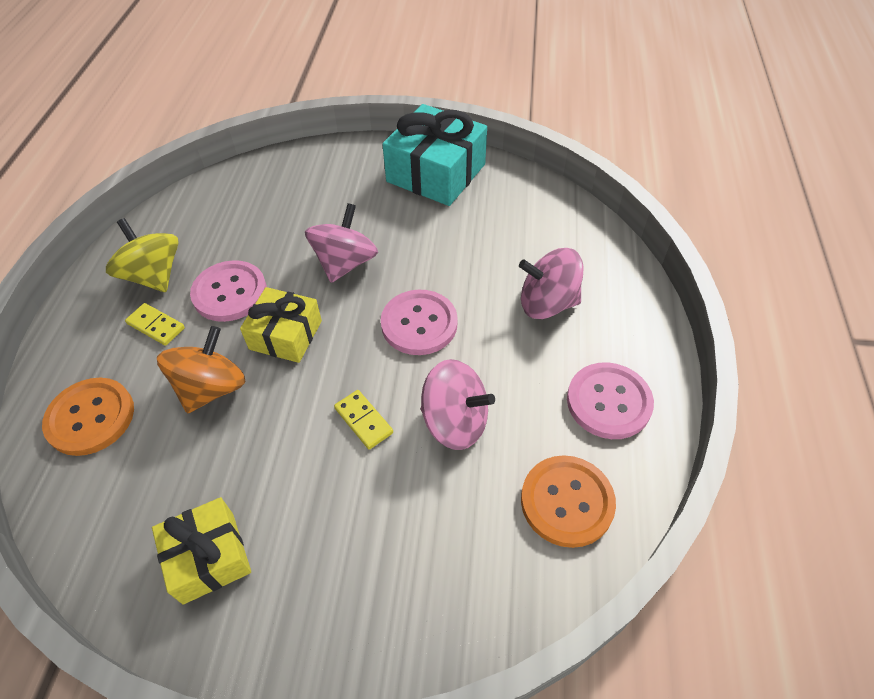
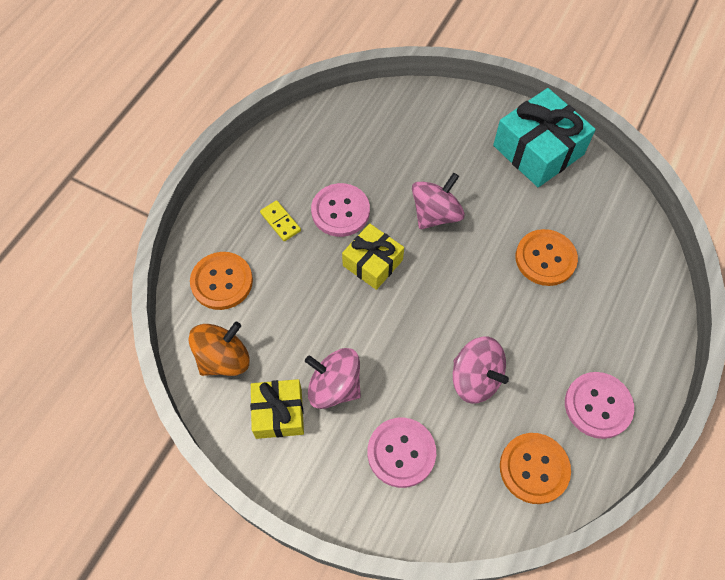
camera: 20 degrees right, 10 degrees up
(154, 276) = (287, 176): yellow spinning top -> none
(212, 388) = (309, 288): orange spinning top -> orange spinning top (224, 358)
(363, 421) = (409, 353): yellow domino -> none
(419, 324) = (476, 288): pink button -> pink button (401, 453)
(485, 270) = (545, 258): none -> orange button
(547, 303) = (584, 306): pink spinning top -> pink spinning top (334, 386)

